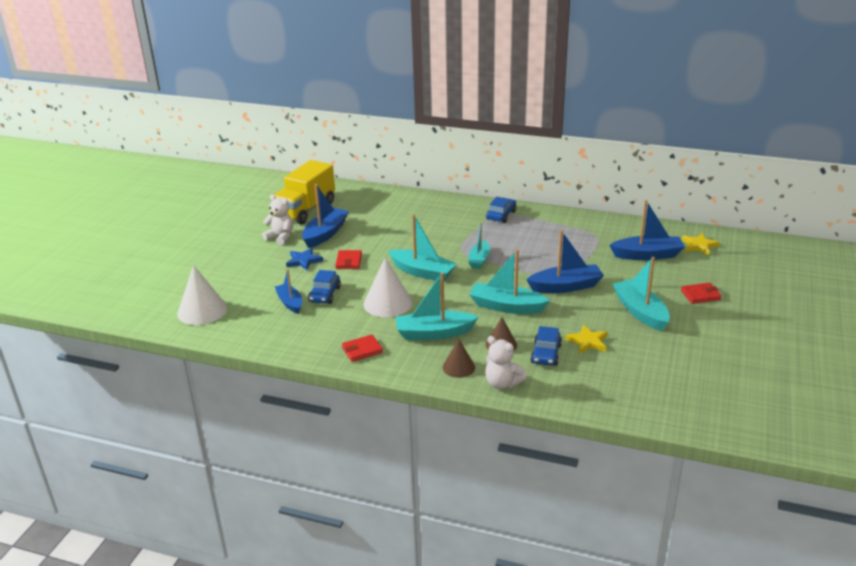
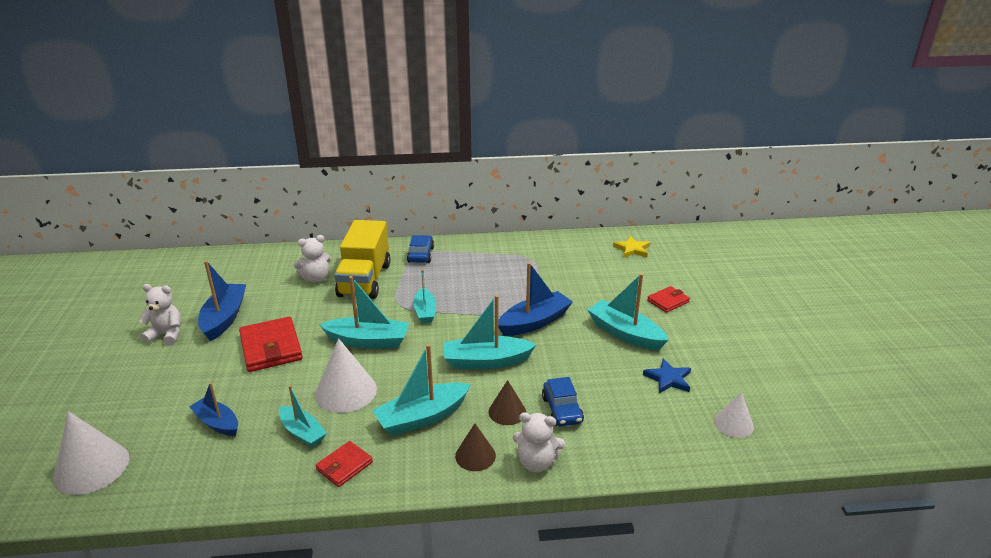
camera: 25 degrees left, 0 degrees up
(304, 261) = (211, 360): blue star -> blue star (668, 379)
(305, 210) = (185, 292): yellow truck -> yellow truck (364, 280)
(325, 295) = (259, 400): blue car -> none
(344, 322) = (302, 432): none -> turquoise boat
(349, 261) = (271, 348): red wallet -> red wallet, size x1.78
(406, 218) = (316, 278): none -> white teddy bear
(588, 341) = (596, 382): yellow star -> none
(647, 255) = (592, 269): blue boat -> none
(687, 398) = (733, 424): none -> white cone

